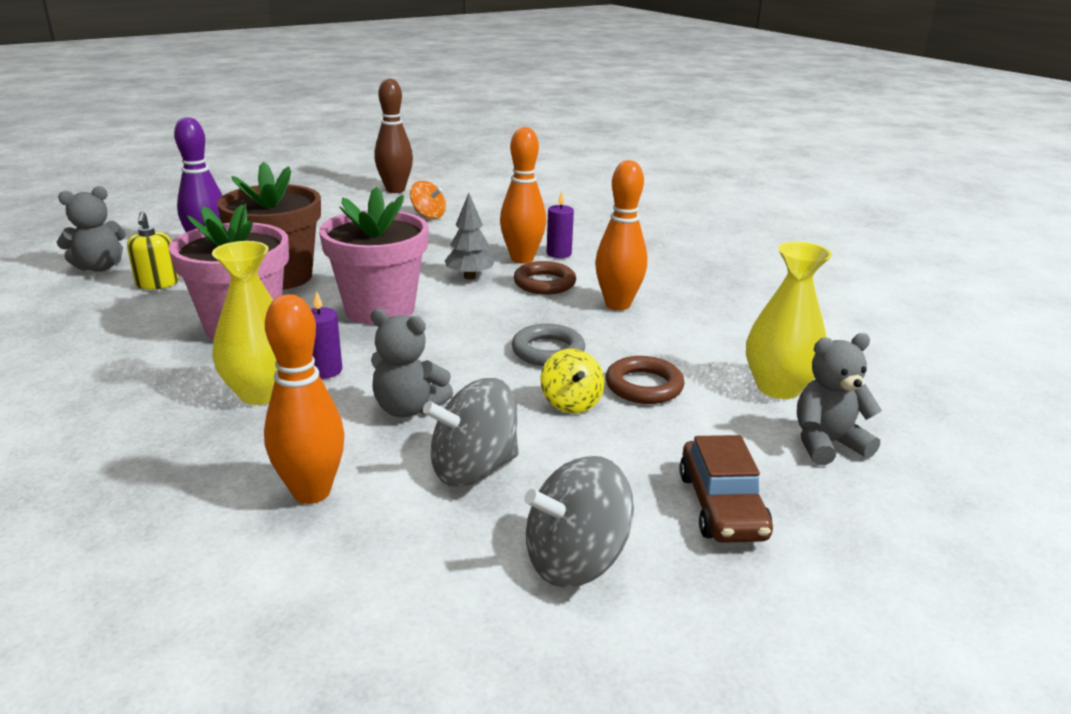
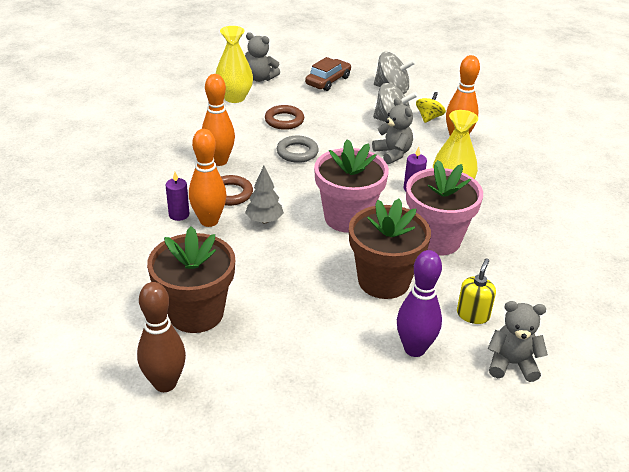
camera: 140 degrees left, 10 degrees up
(428, 215) = (196, 313): orange spinning top -> brown flower pot
(571, 402) = (324, 127): yellow spinning top -> yellow spinning top (429, 118)

